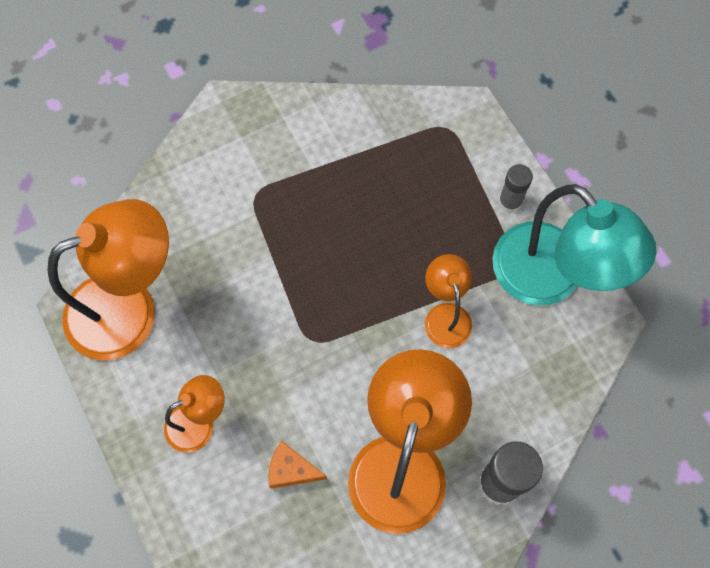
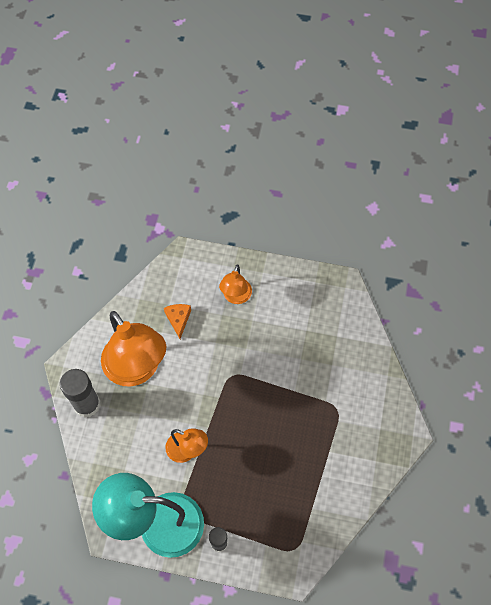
camera: 130 degrees right, 5 degrees down
(129, 308) = (321, 306): orange lamp -> none
(291, 469) = (178, 319): orange cheese -> orange cheese turned 60 degrees counterclockwise

